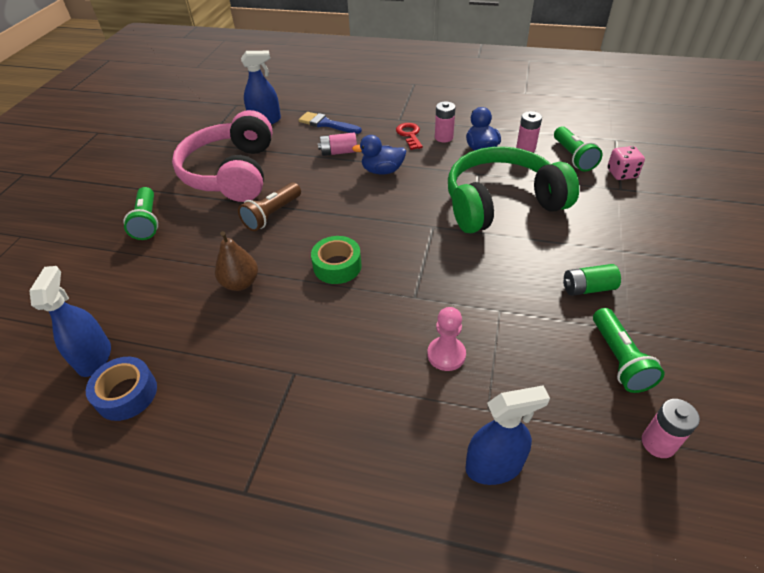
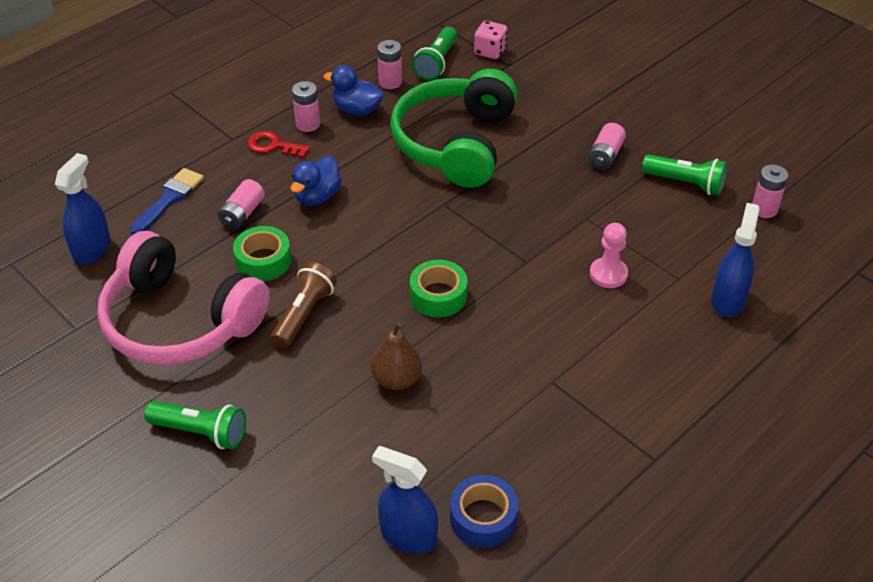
camera: 60 degrees left, 0 degrees up
(272, 215) = (304, 314): brown flashlight -> brown flashlight turned 135 degrees counterclockwise
(306, 178) = (263, 261): none -> green tape
(326, 124) = (169, 199): blue brush -> blue brush turned 150 degrees clockwise
(573, 157) = (436, 63): green flashlight -> green flashlight turned 90 degrees clockwise
(587, 288) = (605, 156): green battery -> pink battery

